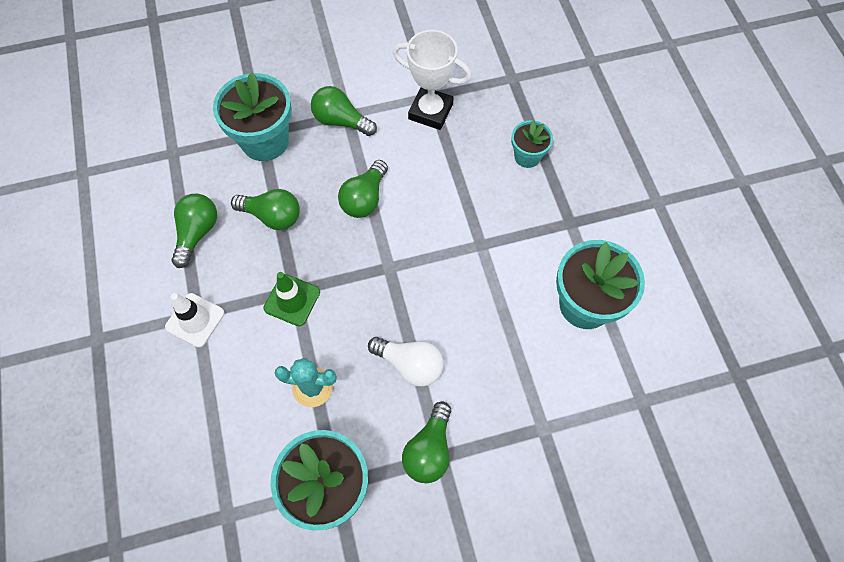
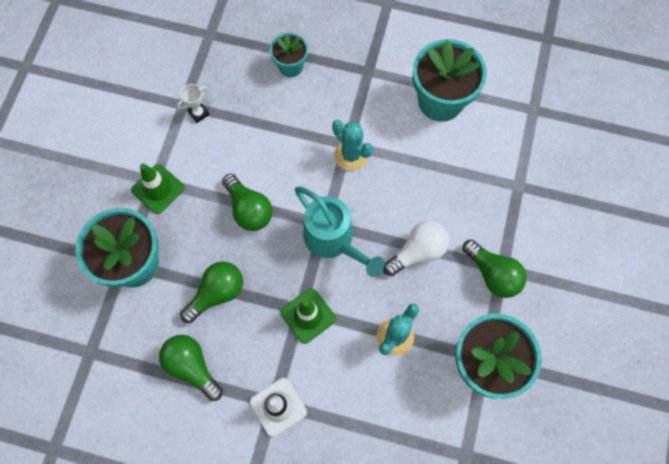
camera: 60 degrees left, 5 degrees up
(341, 121) = (158, 189): green light bulb -> green traffic cone
(377, 283) = (333, 240): none -> turquoise watering can
(430, 111) = (198, 113): white trophy -> white trophy, size x0.46
(472, 253) = (351, 155): none -> turquoise cactus

